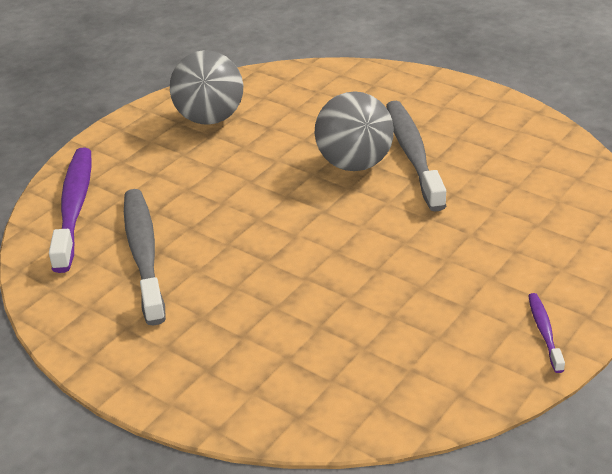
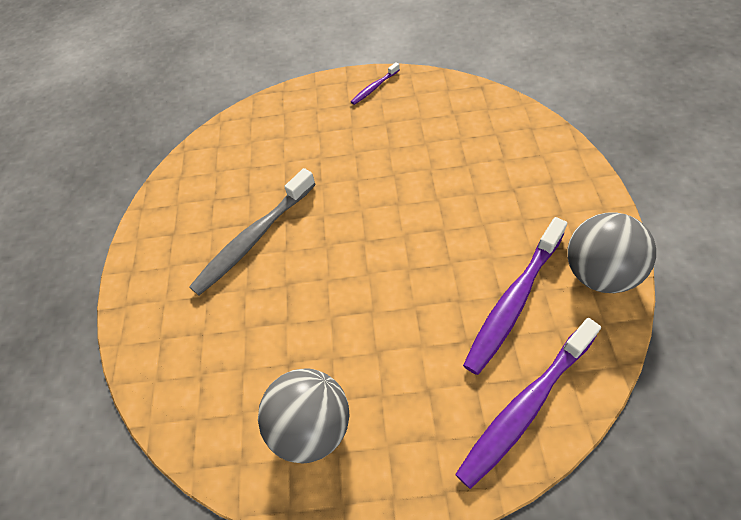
camera: 125 degrees left, 20 degrees up
(143, 254) = (514, 300): grey toothbrush -> purple toothbrush
(354, 164) = (294, 263): grey ball -> grey ball (598, 273)

